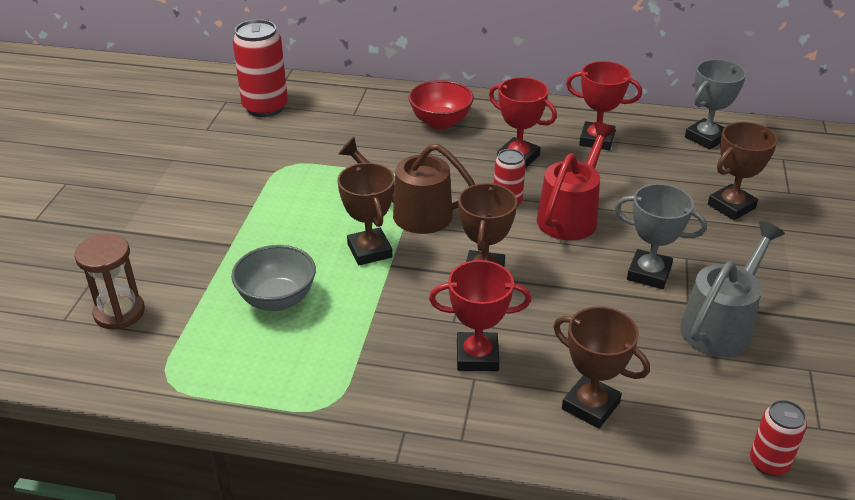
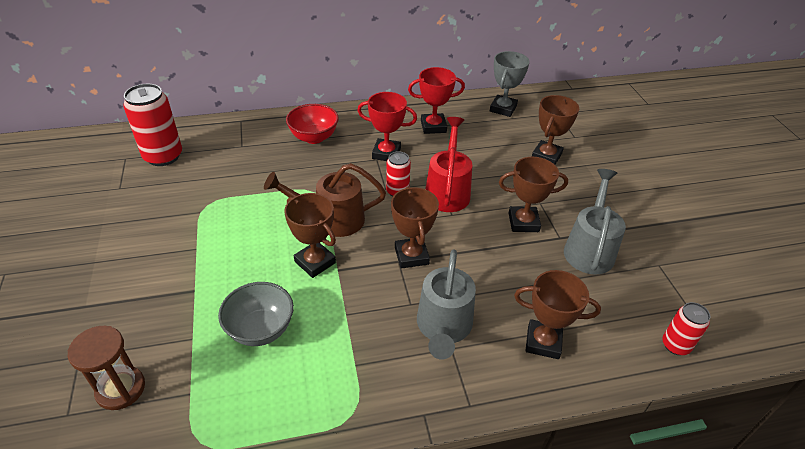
camera: 25 degrees left, 5 degrees up
(477, 356) = (443, 328): red trophy -> grey watering can
(649, 273) = (523, 222): grey trophy -> brown trophy

